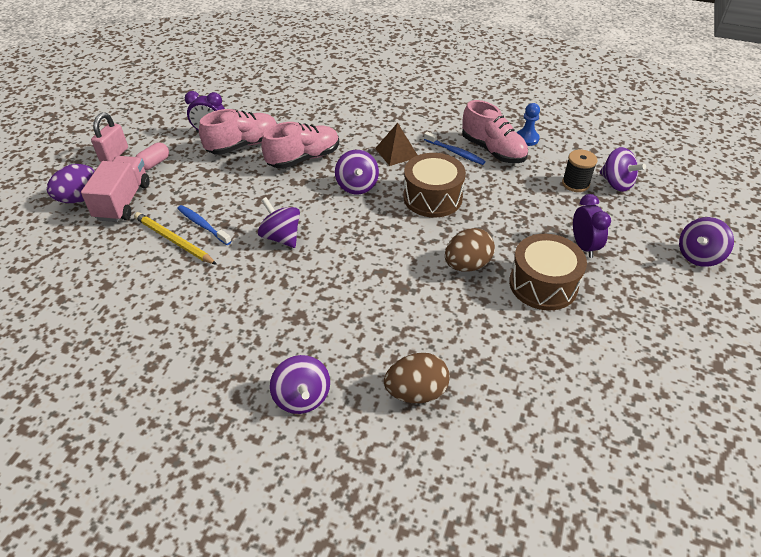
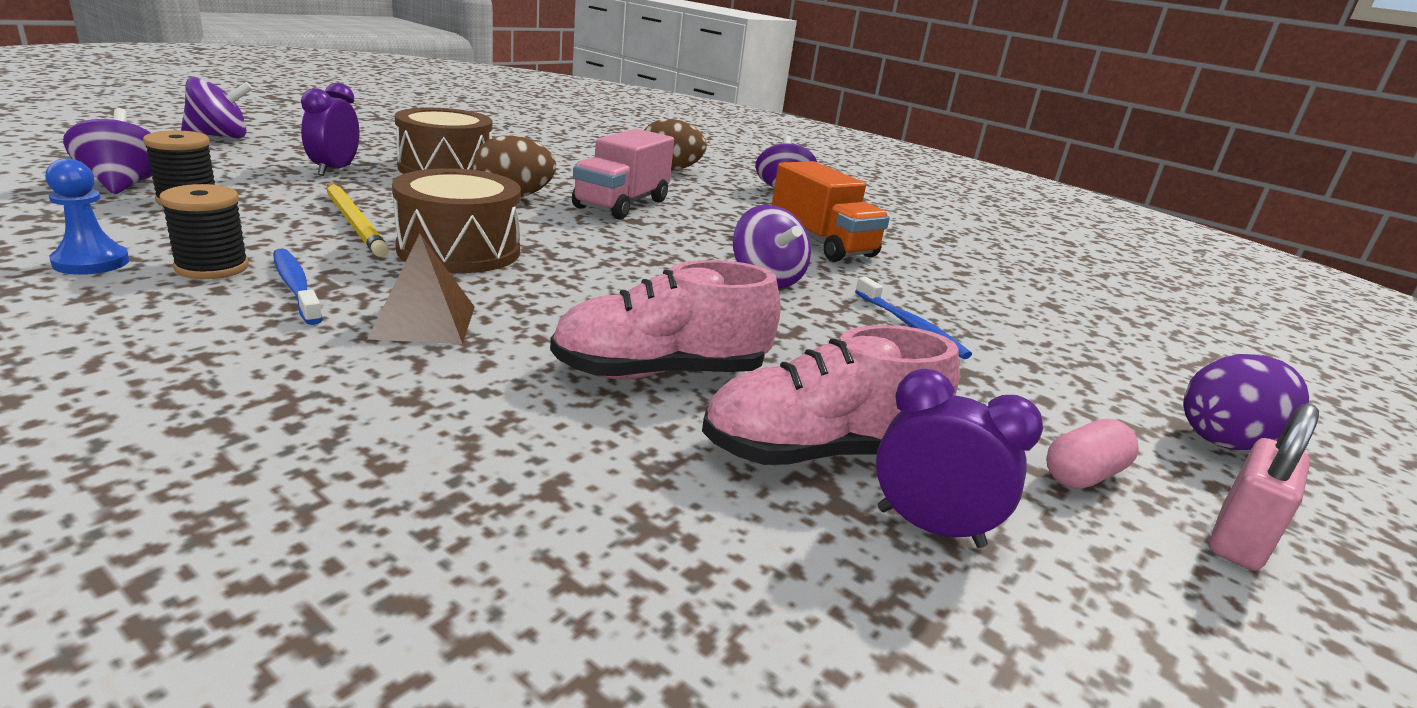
camera: 165 degrees left, 20 degrees down
(123, 201) = (1108, 406): pink truck -> pink truck (621, 204)
(173, 240) = (961, 321): yellow pencil -> yellow pencil (354, 222)
(255, 300) = (821, 243): none -> orange truck
(357, 186) = (579, 298): purple spinning top -> none
(493, 150) = (212, 267): pink shoe -> black spool

